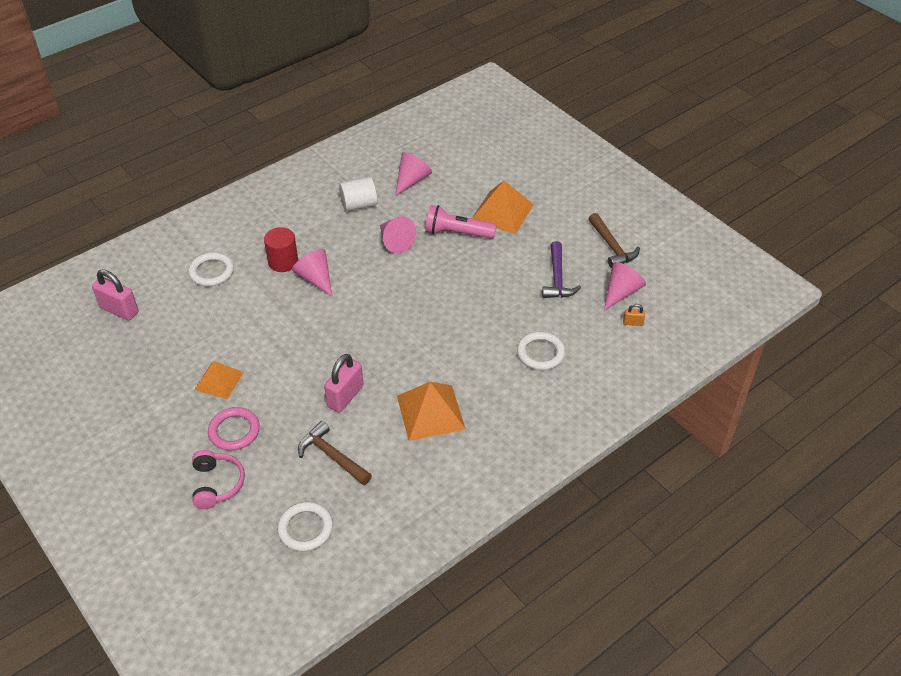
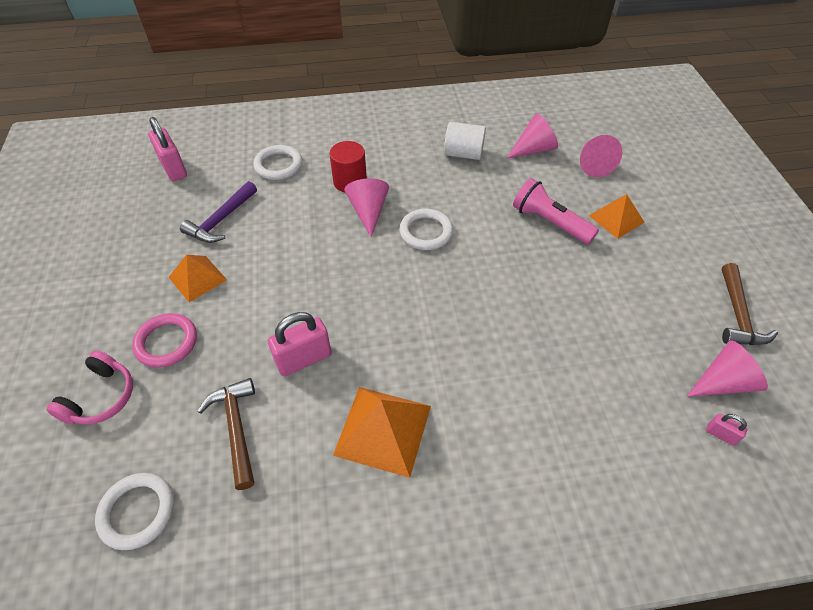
camera: 30 degrees right, 5 degrees up
(395, 242) = (475, 205): pink cone -> pink cone (593, 164)
(502, 212) = (616, 218): orange pyramid -> orange pyramid, size x0.65
(540, 353) = (567, 417): white ring -> white ring (426, 232)
(557, 278) = (643, 326): purple hammer -> purple hammer (221, 220)
(633, 323) = (720, 434): orange padlock -> pink padlock

